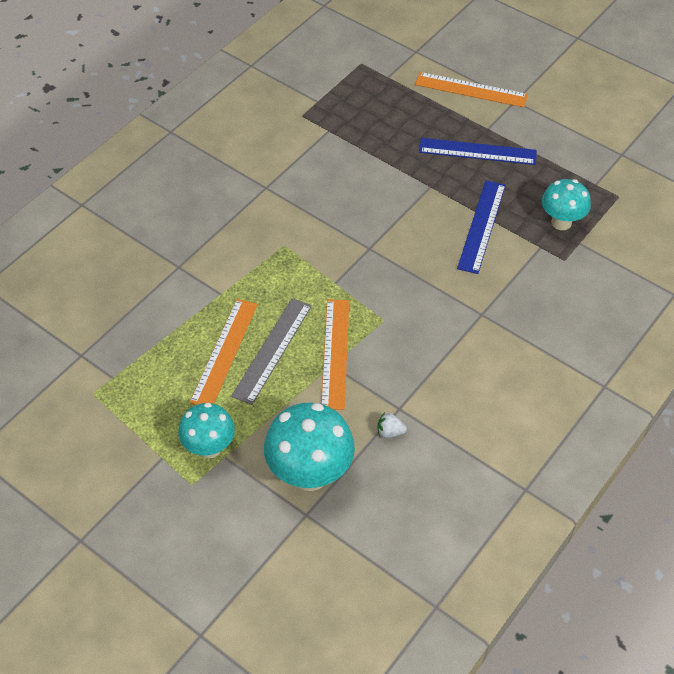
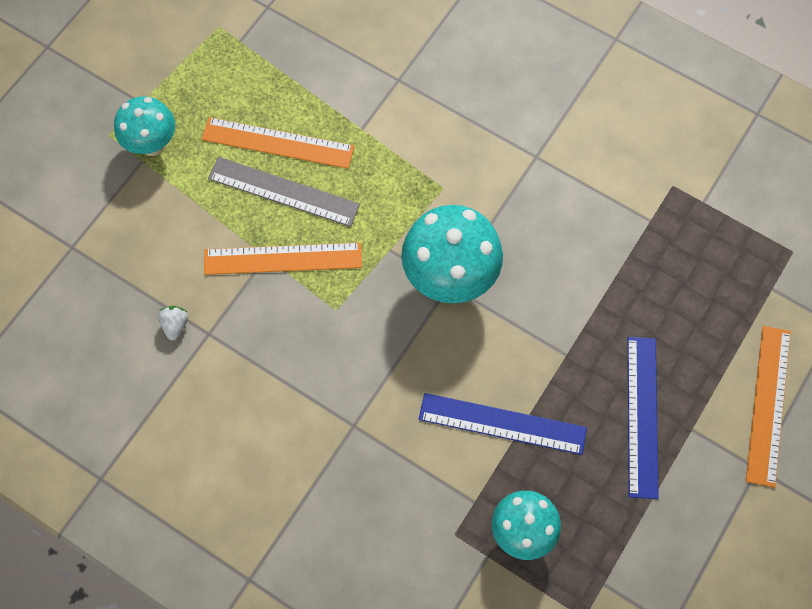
camera: 85 degrees right, 15 degrees up
(310, 474) = (120, 246): turquoise mushroom -> turquoise mushroom (450, 278)

